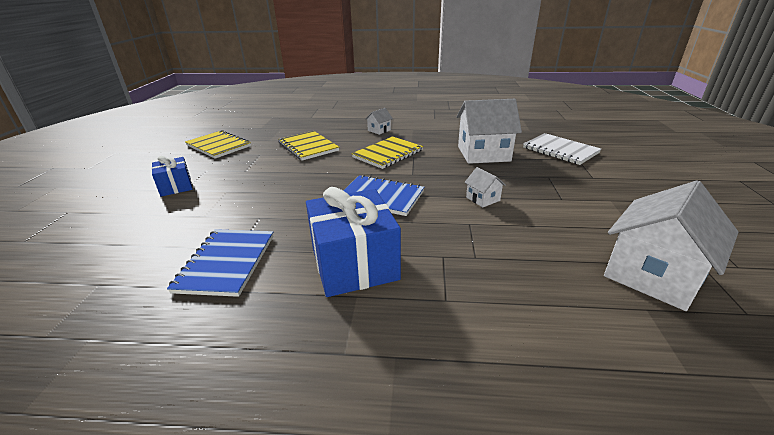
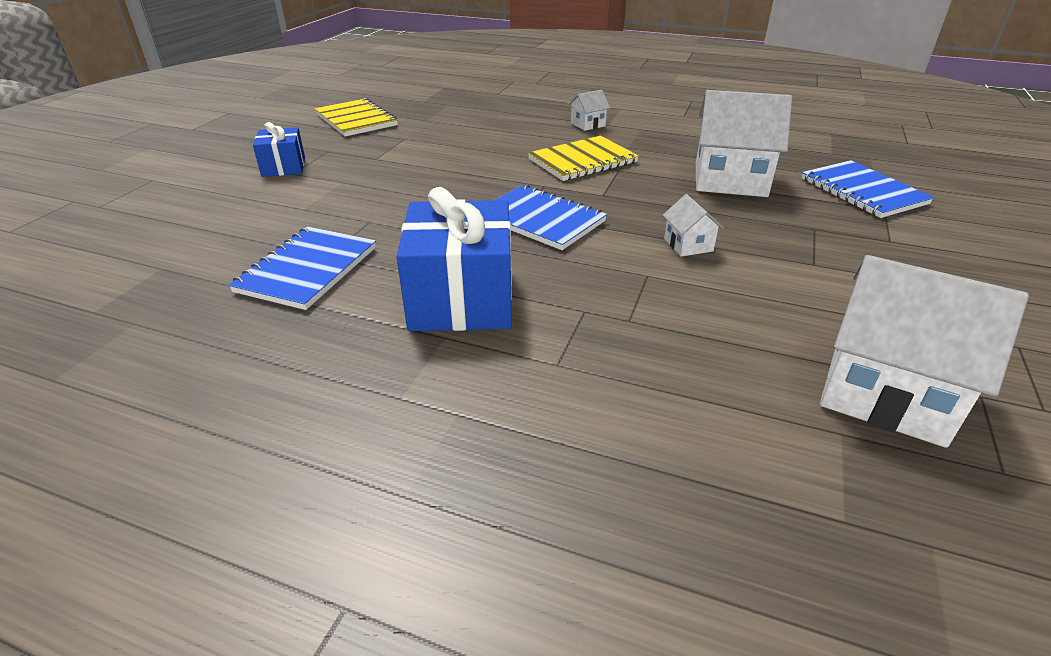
camera: 15 degrees right, 5 degrees up
(308, 147) = (474, 136): yellow notebook -> none
(560, 150) = (862, 191): white notebook -> blue notebook
(652, 274) = (886, 392): white house -> white house turned 60 degrees clockwise

